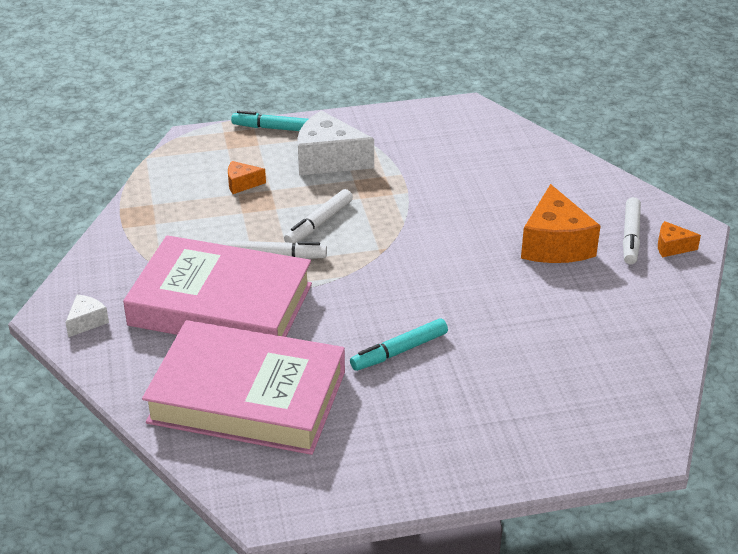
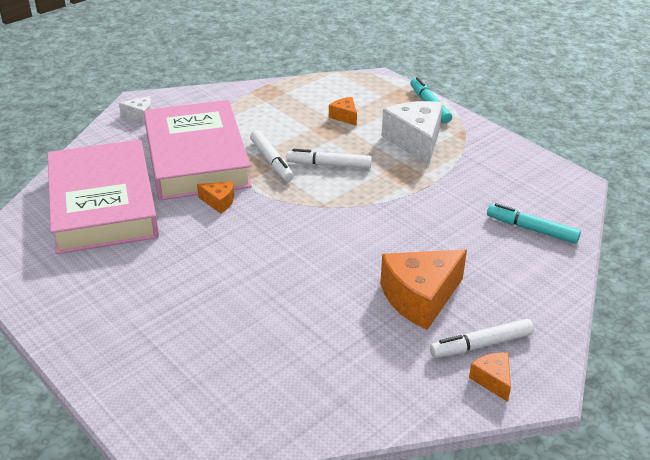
camera: 60 degrees right, 0 degrees up
(318, 313) = (219, 202): none -> orange cheese
(399, 351) = (201, 256): turquoise marker -> turquoise marker (531, 229)

